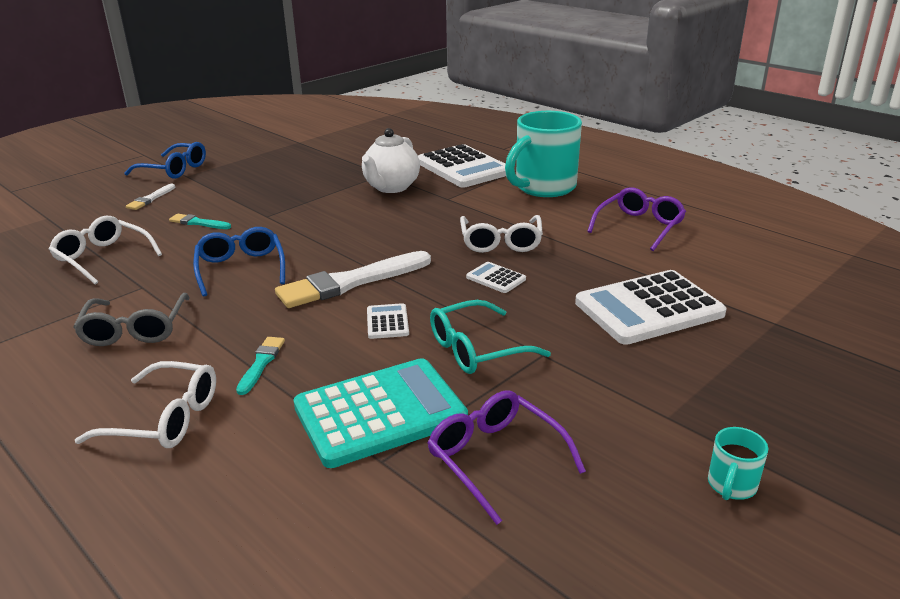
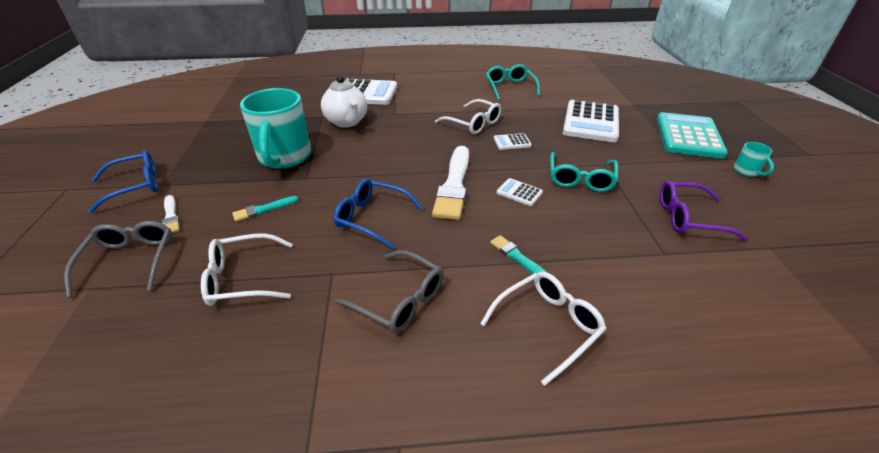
camera: 50 degrees left, 10 degrees up
(87, 213) = (130, 260): none -> grey glasses
(380, 413) = (617, 235): turquoise calculator -> turquoise calculator (689, 136)
(543, 188) = (429, 87): turquoise mug -> turquoise mug (284, 157)
(640, 226) = (509, 87): purple glasses -> turquoise glasses

